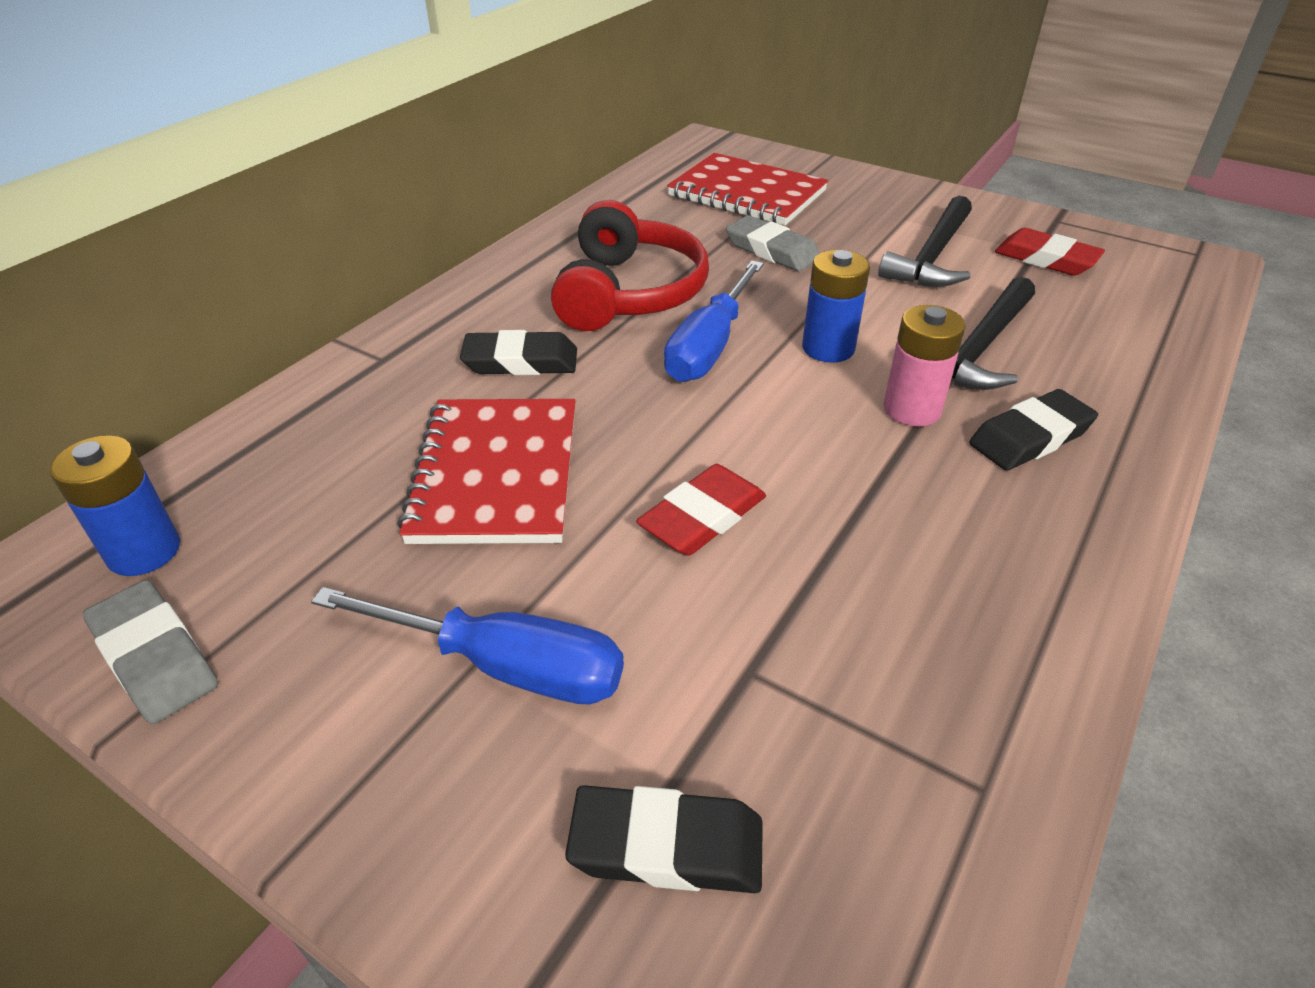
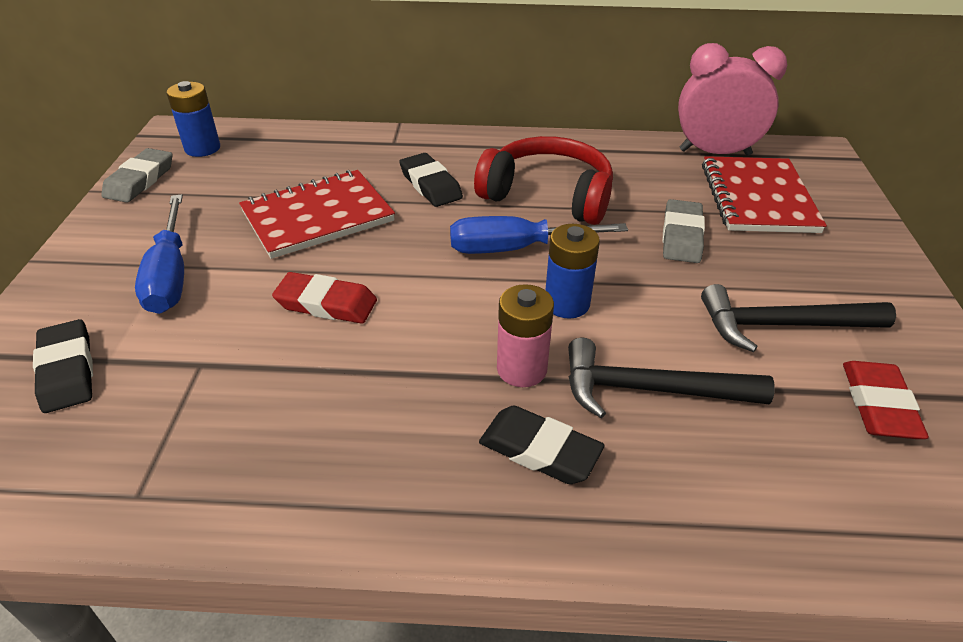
camera: 60 degrees right, 0 degrees up
(629, 293) = (548, 195): red headphones -> red headphones turned 135 degrees counterclockwise
(652, 182) = (714, 152): none -> pink clock

